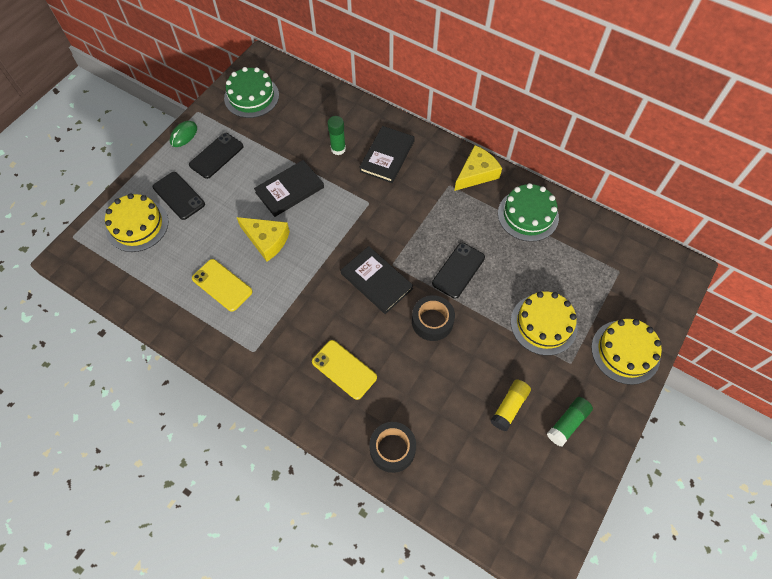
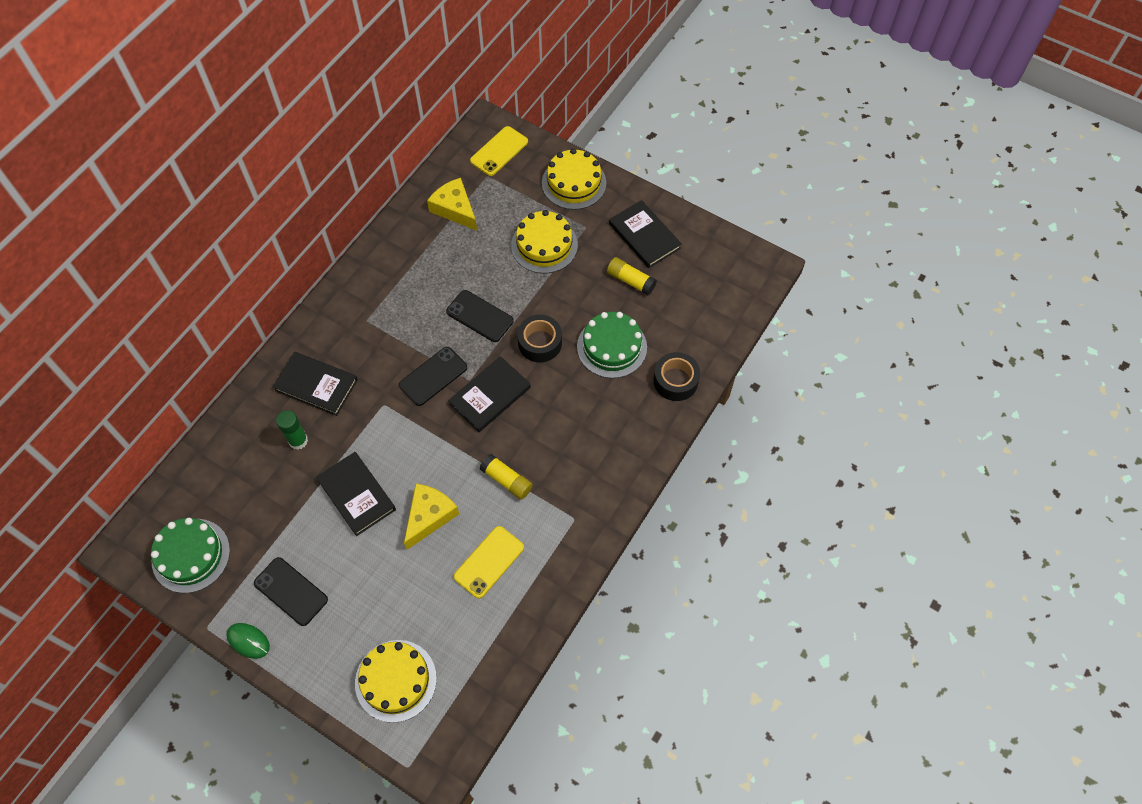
camera: 90 degrees left, 0 degrees up
(179, 196) = (352, 632): black phone -> black phone (433, 376)
(294, 296) = (506, 480): none -> yellow glue stick
(344, 369) = (594, 426): yellow phone -> yellow phone (499, 151)
(476, 173) = (352, 292): yellow cheese -> yellow cheese (455, 209)
(528, 215) = (414, 247): green cake -> green cake (612, 347)
(567, 423) = (644, 236): green glue stick -> black book

